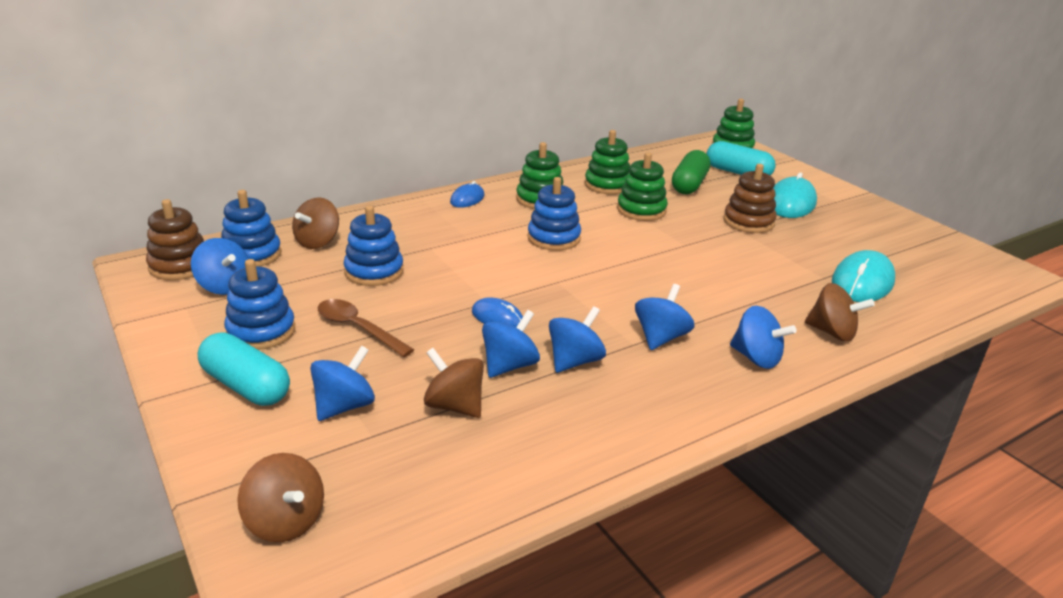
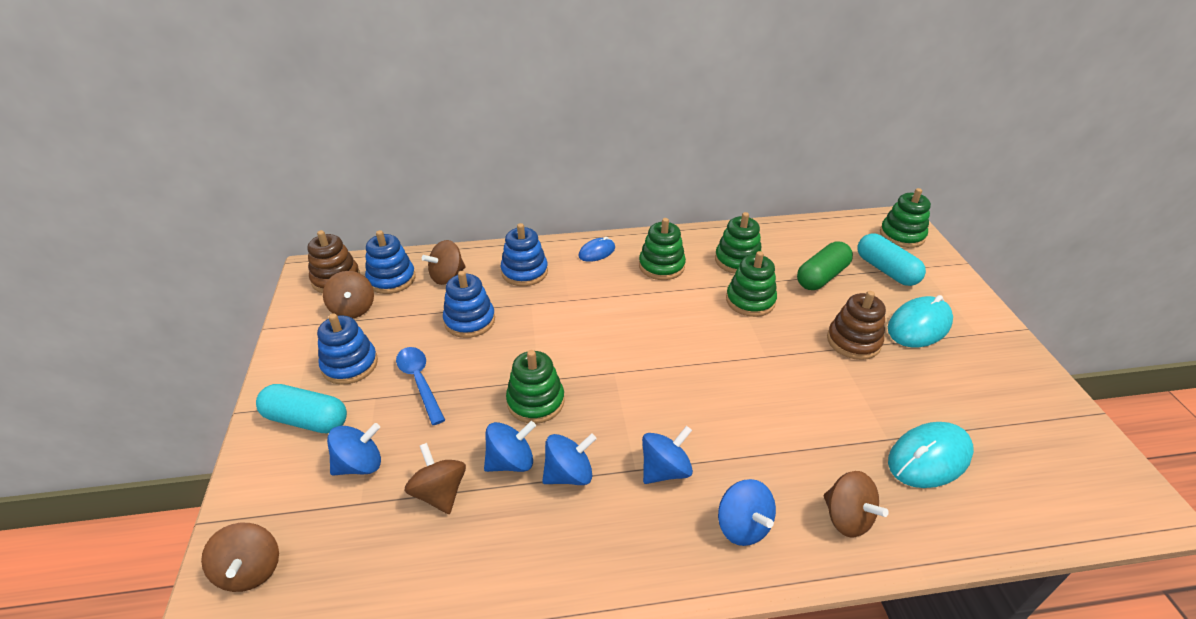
camera: 25 degrees right, 10 degrees up
(225, 286) = (353, 309): blue spinning top -> brown spinning top
(246, 386) = (306, 420): turquoise capsule -> turquoise capsule turned 45 degrees counterclockwise
(357, 328) = (419, 381): brown spoon -> blue spoon
(497, 317) = (535, 401): blue mouse -> green stacking toy
(554, 238) = (644, 318): blue stacking toy -> blue stacking toy (524, 272)

